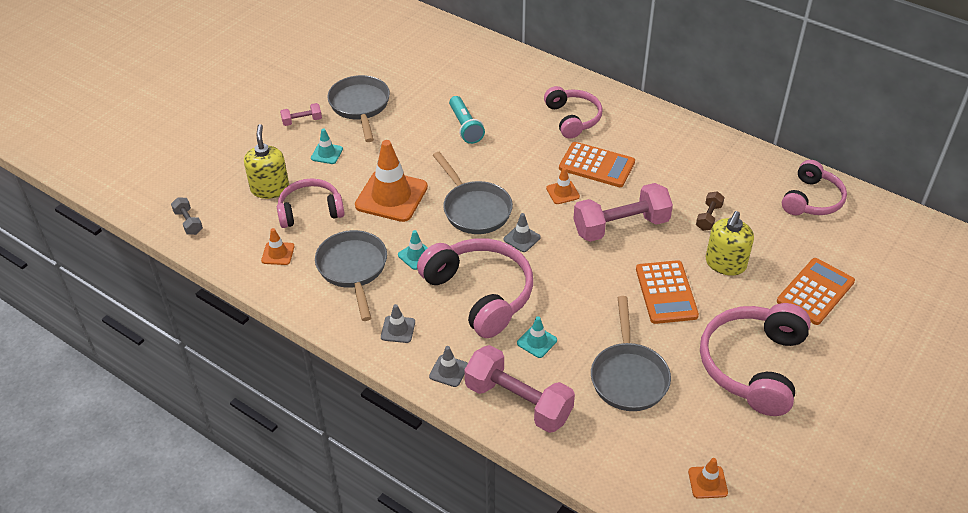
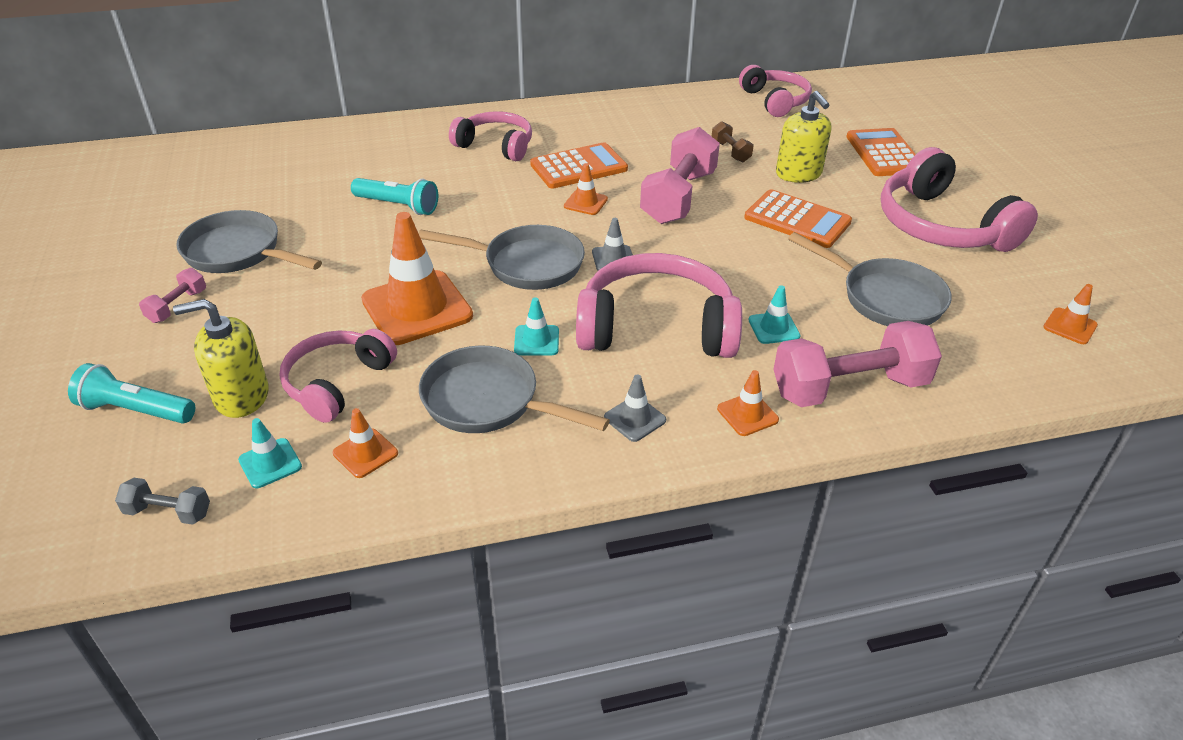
camera: 50 degrees left, 5 degrees down
(229, 165) = (136, 410): none -> turquoise flashlight
(270, 188) = (241, 396): yellow soap dispenser -> yellow soap dispenser turned 45 degrees counterclockwise
(327, 153) = (266, 317): turquoise traffic cone -> turquoise traffic cone (270, 463)
(448, 371) = (747, 414): grey traffic cone -> orange traffic cone

